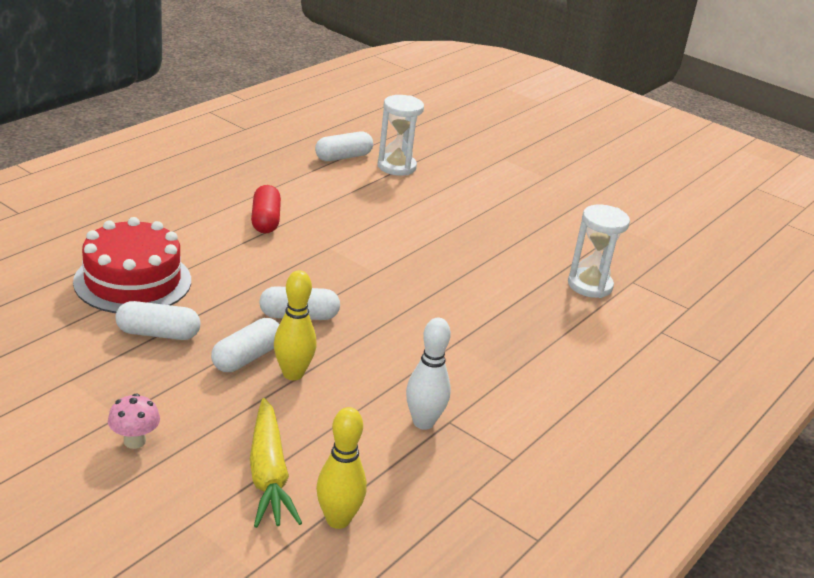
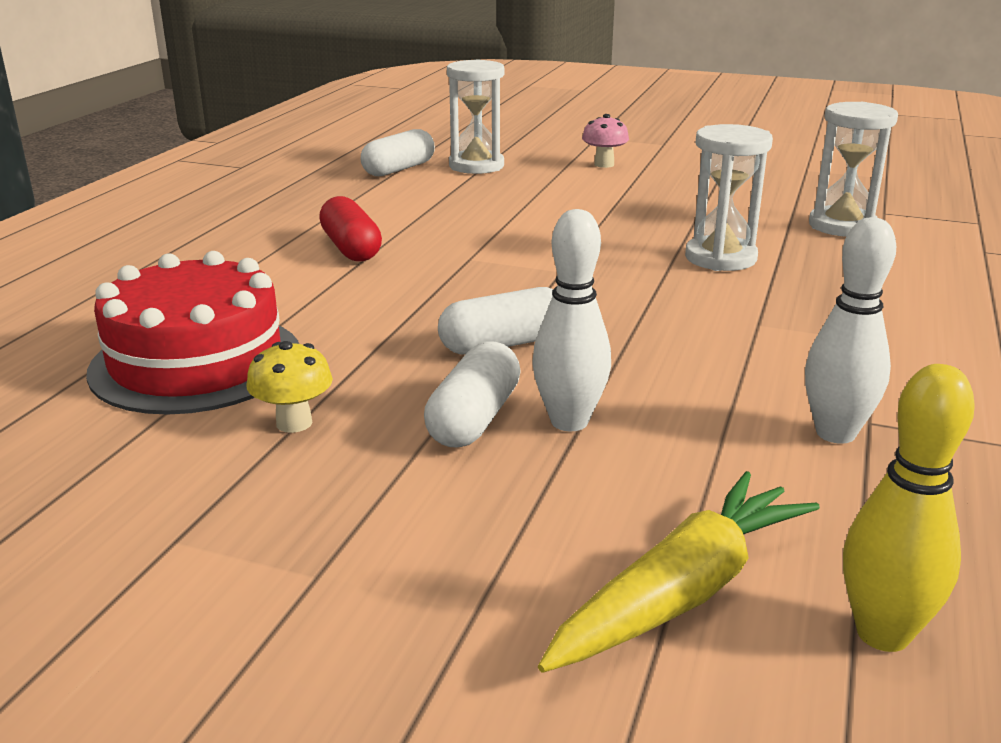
camera: 15 degrees left, 5 degrees down
(134, 441) = (381, 613): pink mushroom -> pink mushroom (604, 164)
(158, 333) = (294, 423): white capsule -> yellow mushroom
(268, 474) = (682, 592): yellow carrot -> yellow carrot turned 105 degrees counterclockwise
(293, 374) = (569, 421): yellow bowling pin -> white bowling pin
(482, 289) = (720, 258): none -> white hourglass

